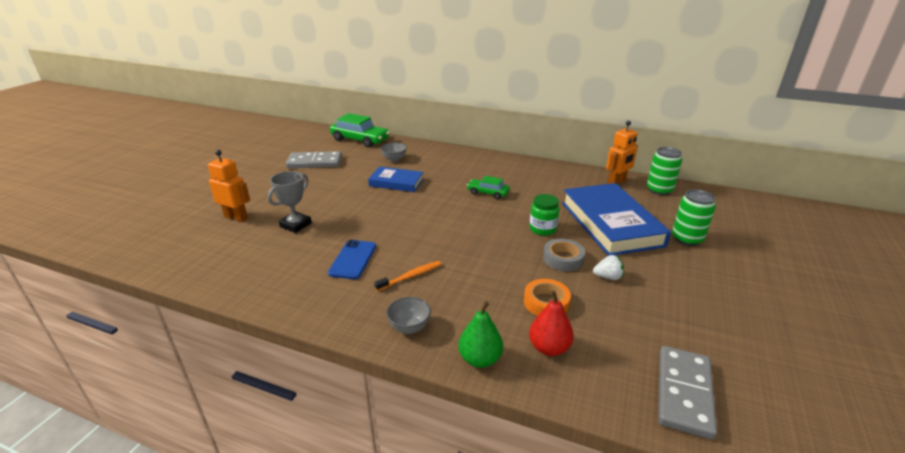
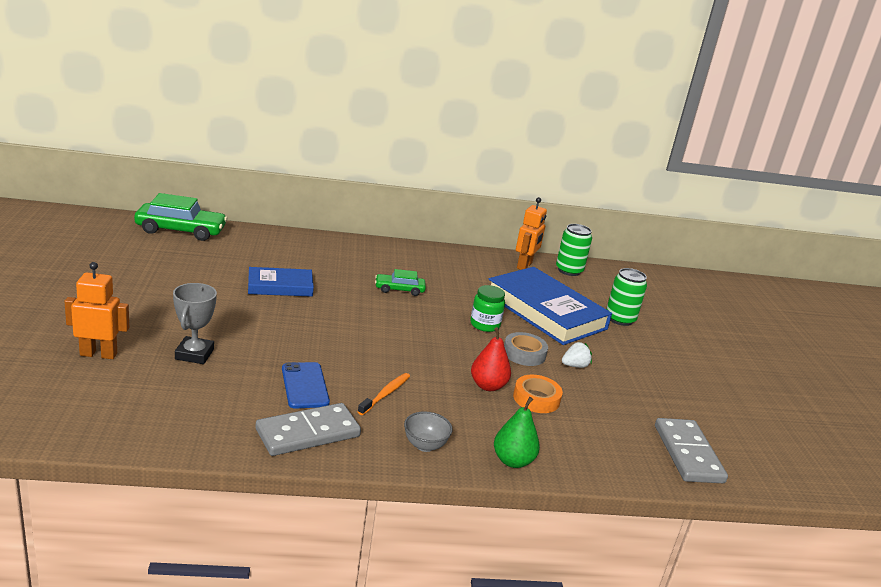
camera: 30 degrees left, 5 degrees down
(315, 162) = (143, 267): grey domino -> grey domino (308, 433)
(394, 159) = (252, 255): grey bowl -> none
(549, 348) = (565, 439): red pear -> red pear (488, 386)

